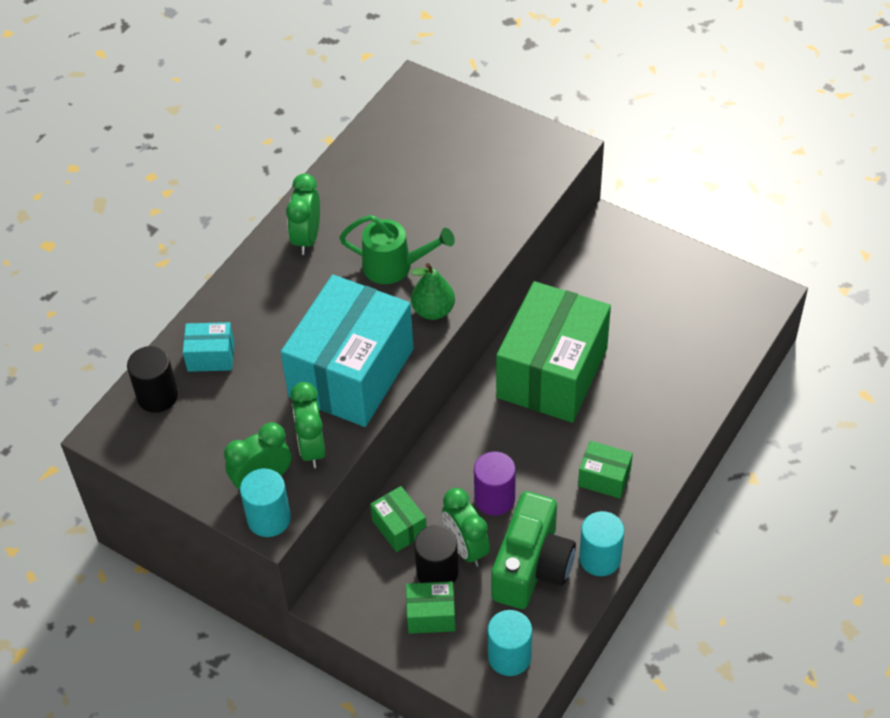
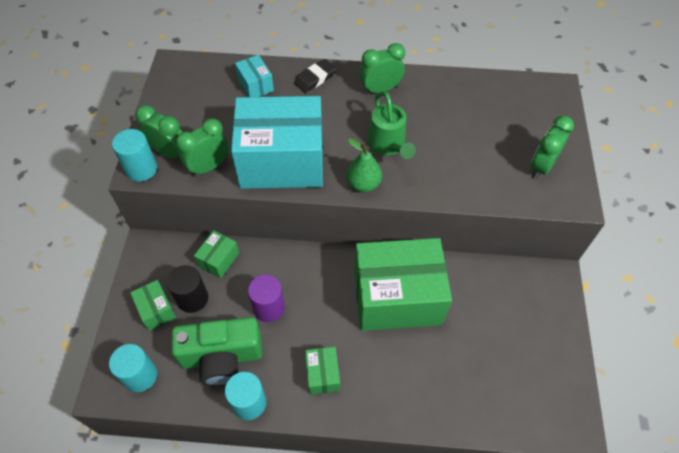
camera: 60 degrees right, 5 degrees up
(157, 396) = (212, 74): black cylinder -> none
(243, 293) = (315, 78): none -> black eraser
(466, 548) = (219, 307): green clock -> green clock (541, 166)

